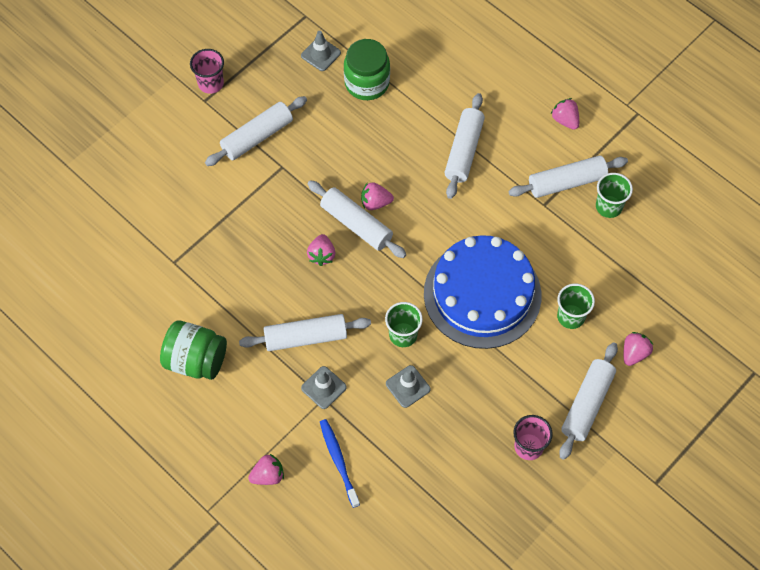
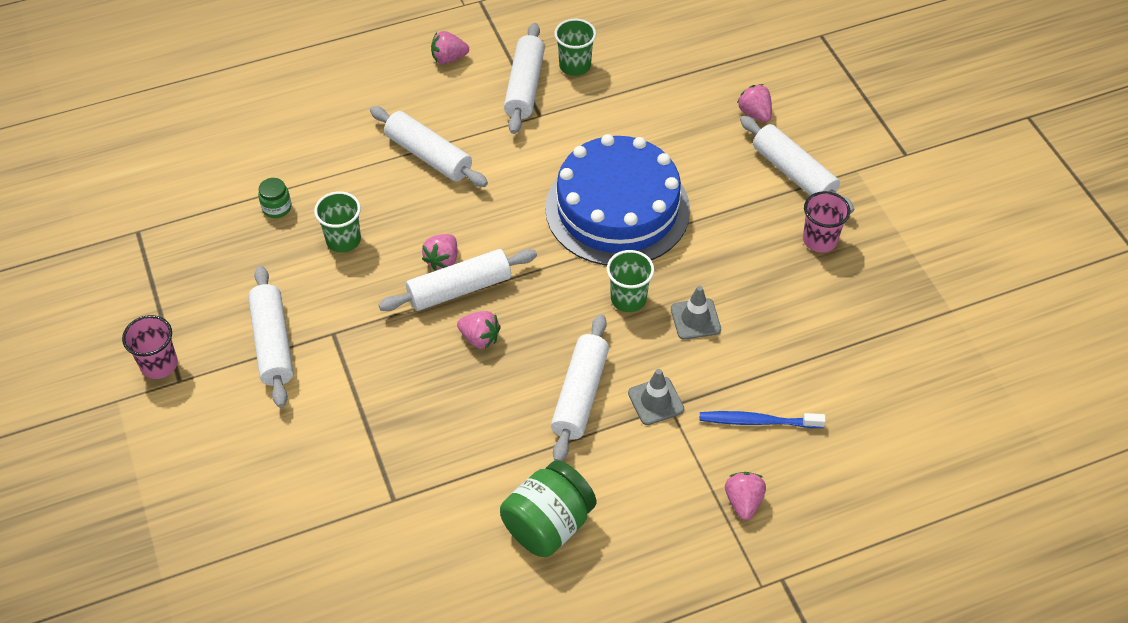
camera: 65 degrees left, 10 degrees down
(321, 54) = (203, 236): grey traffic cone -> none
(367, 83) = (277, 208): green jar -> green jar, size x0.50
(571, 316) = (686, 146): green cup -> green cup (343, 240)

